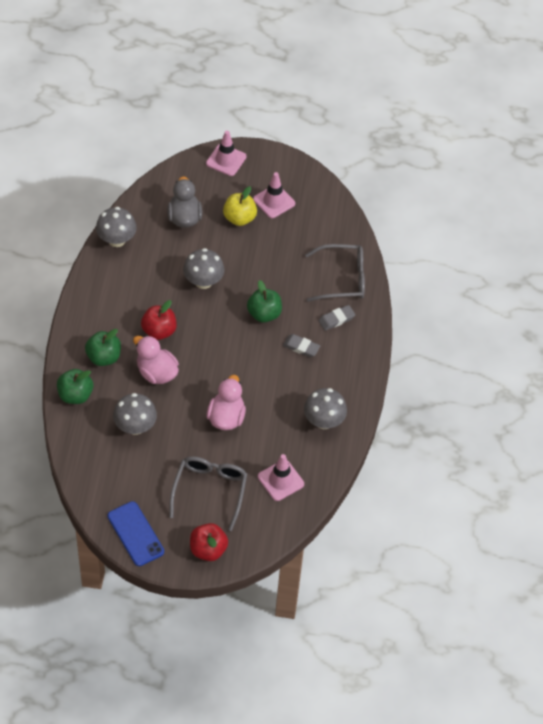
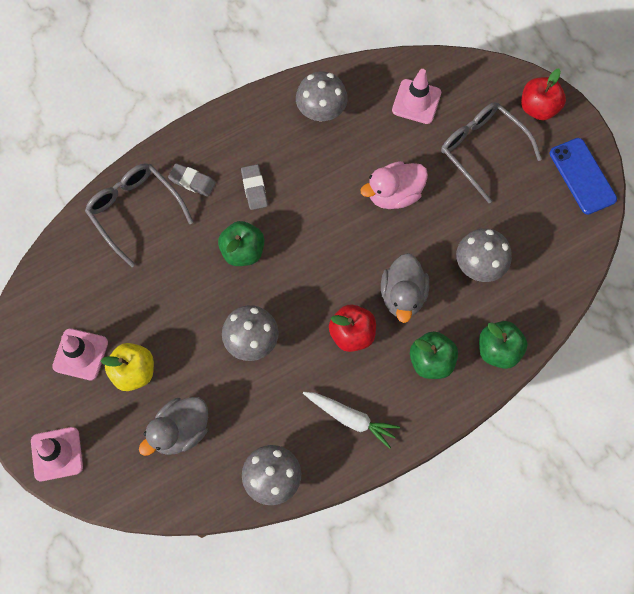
camera: 125 degrees left, 15 degrees up
(111, 296) = (351, 418): none -> white carrot
(135, 534) = (582, 176): blue phone -> blue phone turned 45 degrees counterclockwise
(156, 373) = (403, 295): pink duck -> grey duck
(210, 490) = (482, 150): grey glasses -> grey glasses turned 75 degrees clockwise

